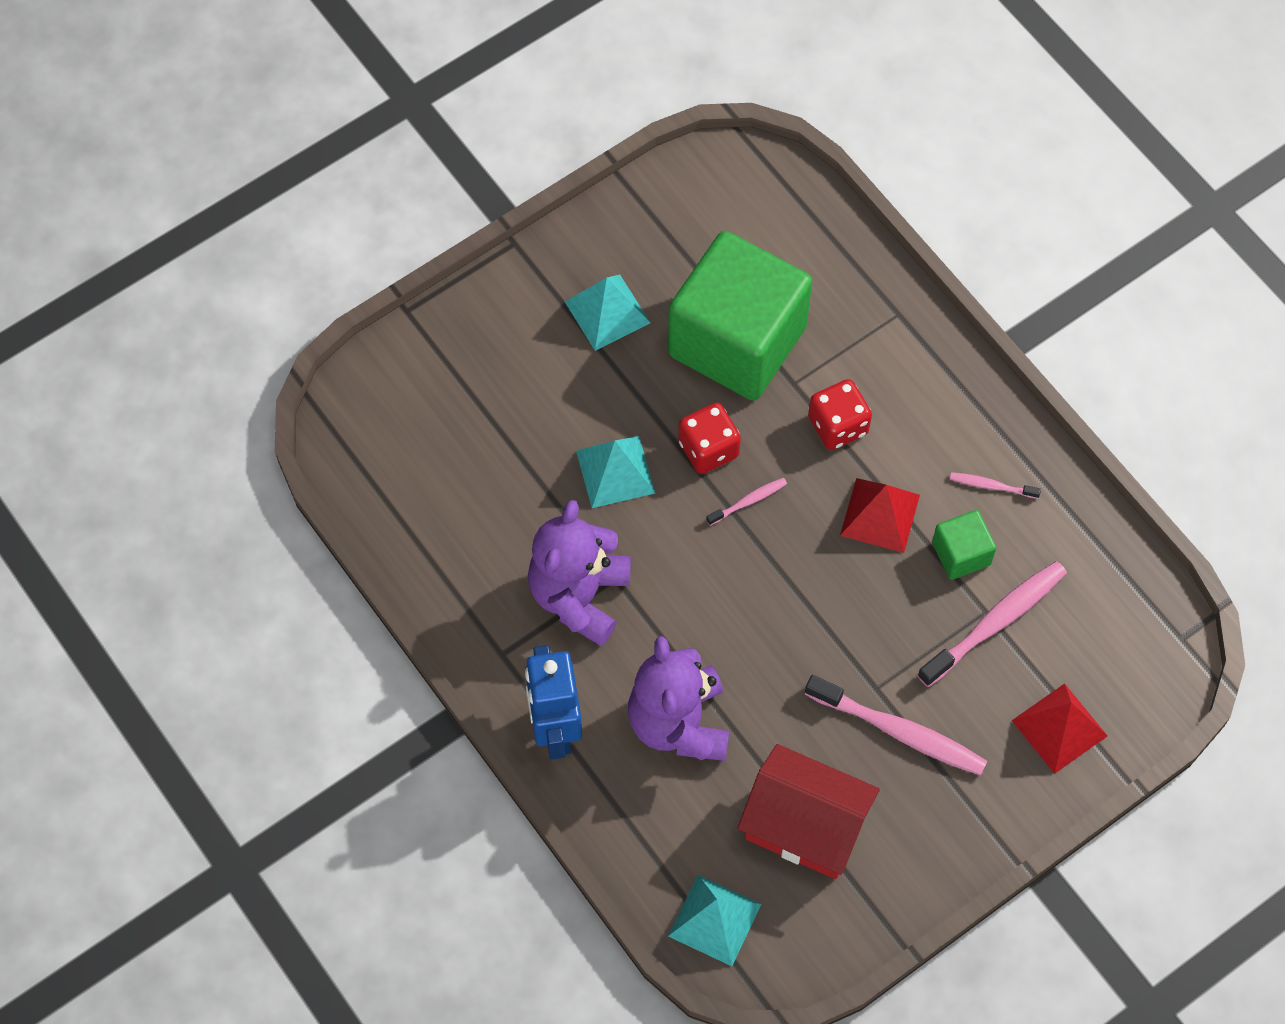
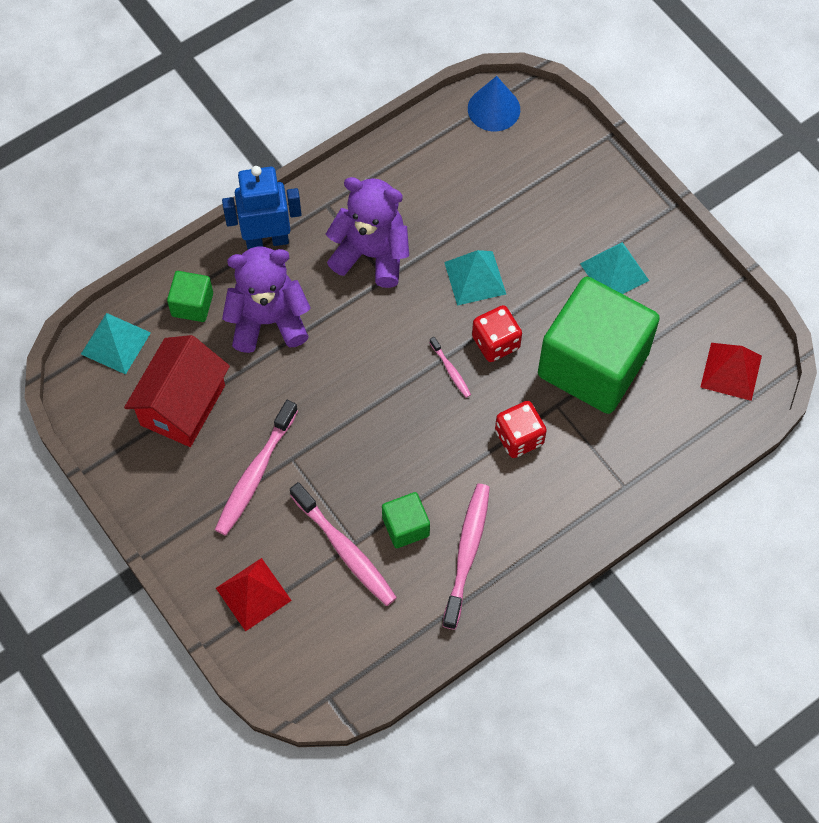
camera: 90 degrees right, 0 degrees up
(356, 445) = (493, 109): none -> blue cone
(655, 821) = (192, 304): none -> green cube
(879, 515) = (439, 466): red pyramid -> red pyramid (731, 371)
(992, 486) = (467, 554): pink toothbrush -> pink toothbrush, size x2.05

